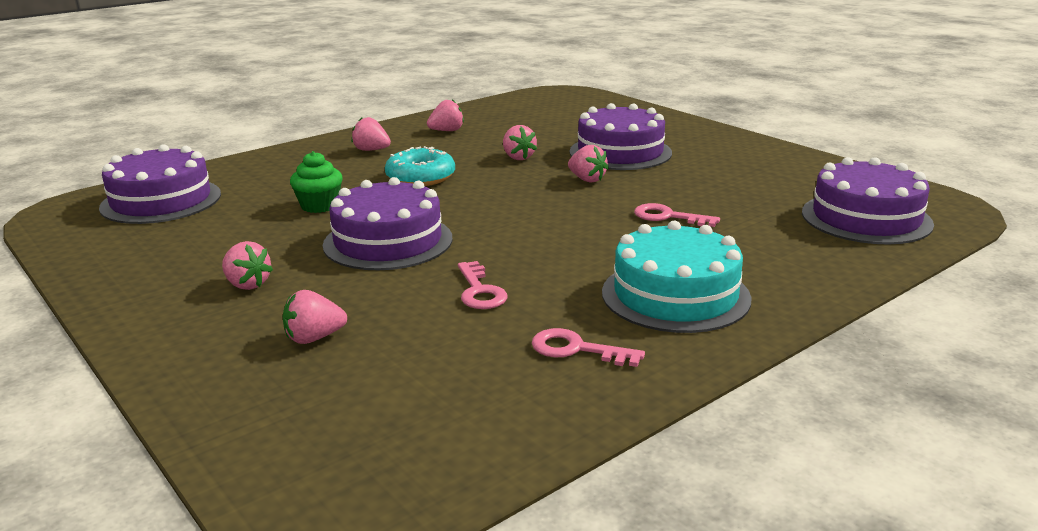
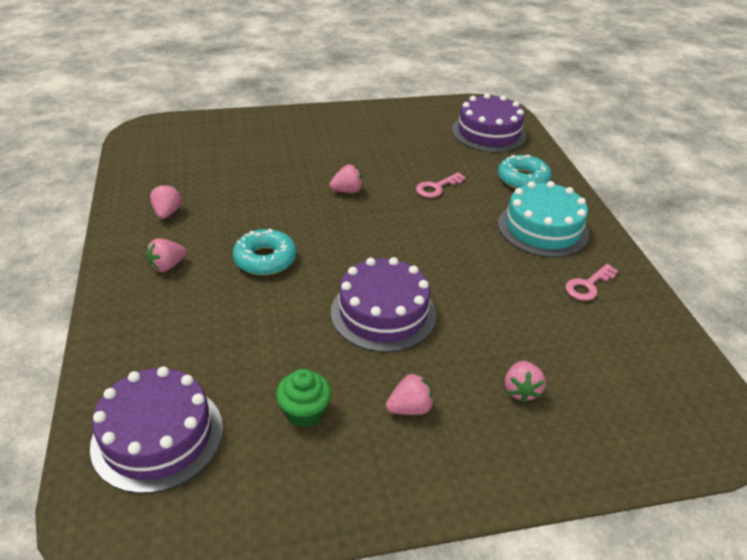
camera: 65 degrees left, 15 degrees up
(319, 206) = (276, 330): green cupcake -> green cupcake (304, 412)
(479, 291) = (494, 296): pink key -> none
(518, 157) = (272, 202): pink strawberry -> none
(620, 152) = (310, 159): purple cake -> none
(781, 261) = (523, 179): none -> turquoise donut

